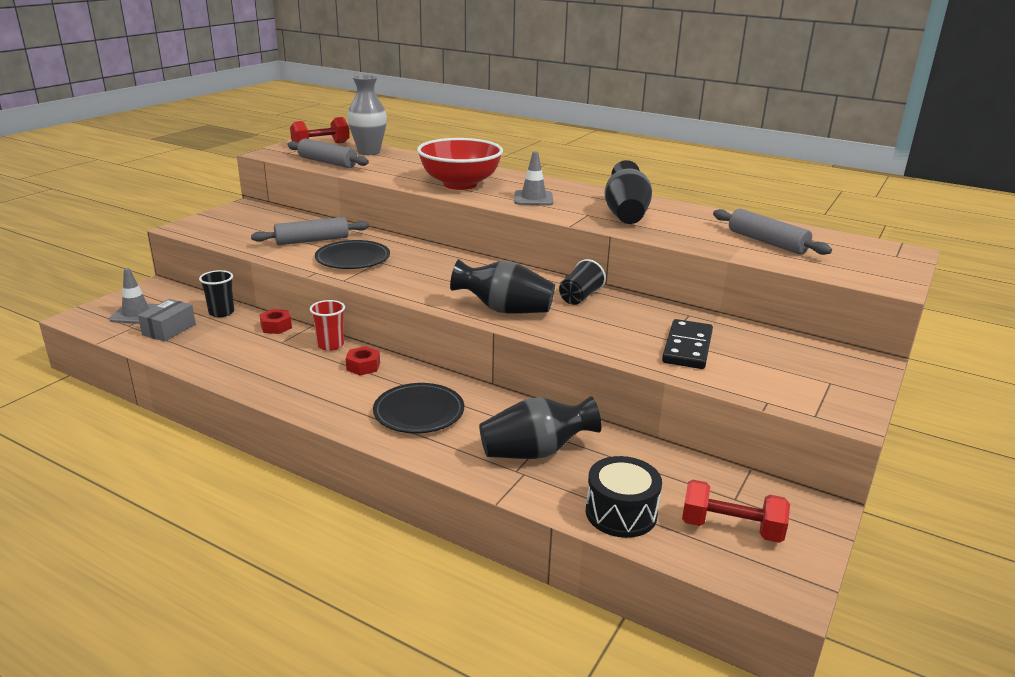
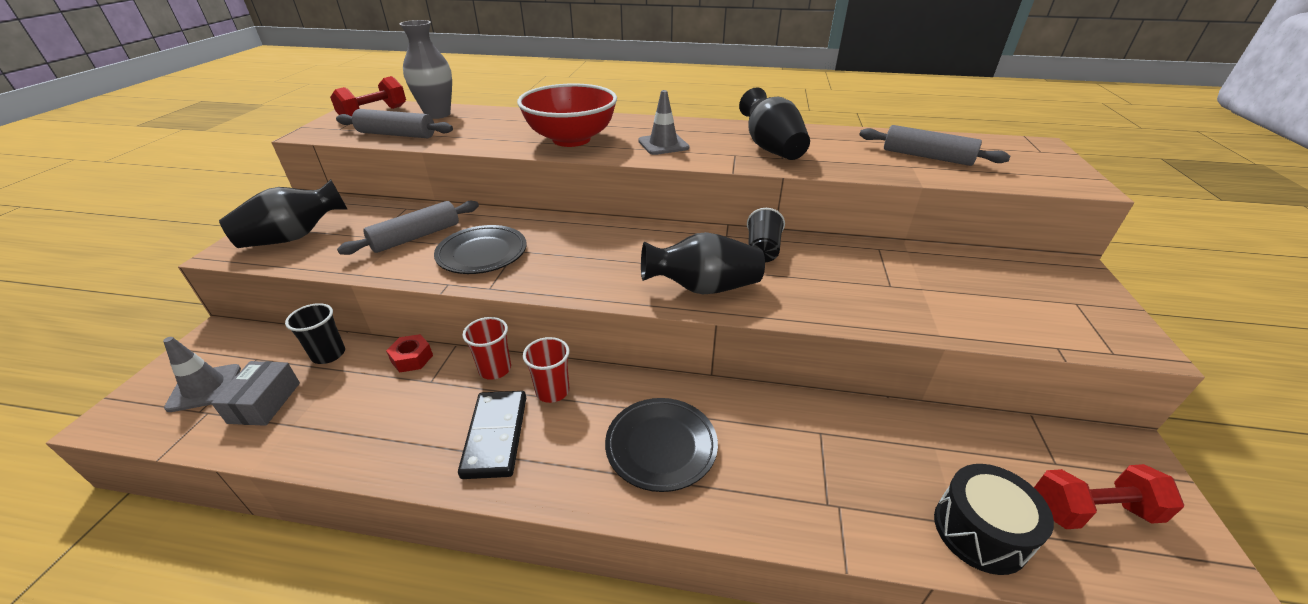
camera: 20 degrees left, 10 degrees up
(363, 366) = (552, 391): red nut -> red cup
(535, 452) = (826, 465): black vase -> black vase (294, 237)
(687, 347) = (918, 292): black domino -> black domino (495, 436)

